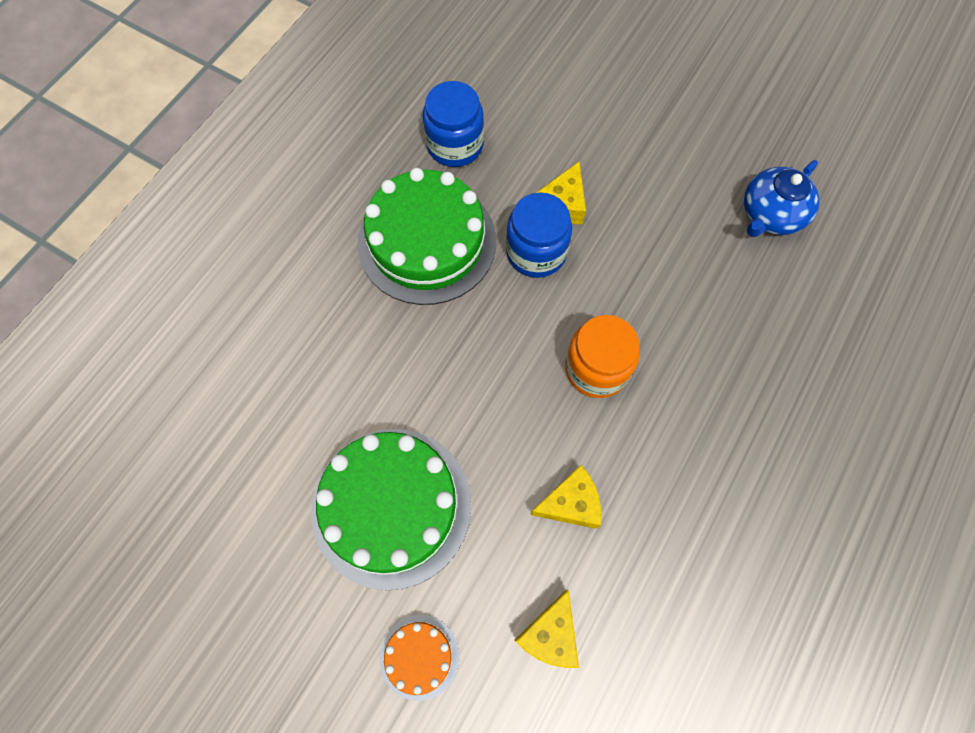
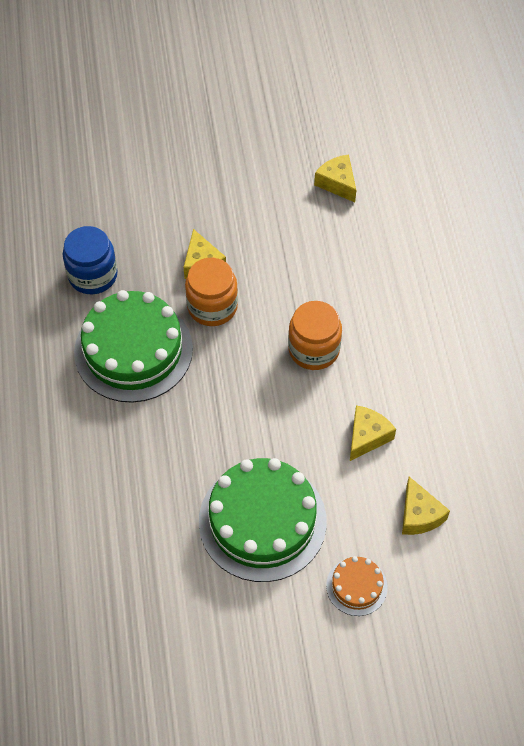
camera: 40 degrees left, 10 degrees down
(536, 252) = (212, 306): blue jar -> orange jar
(770, 215) = (337, 183): blue teapot -> yellow cheese

